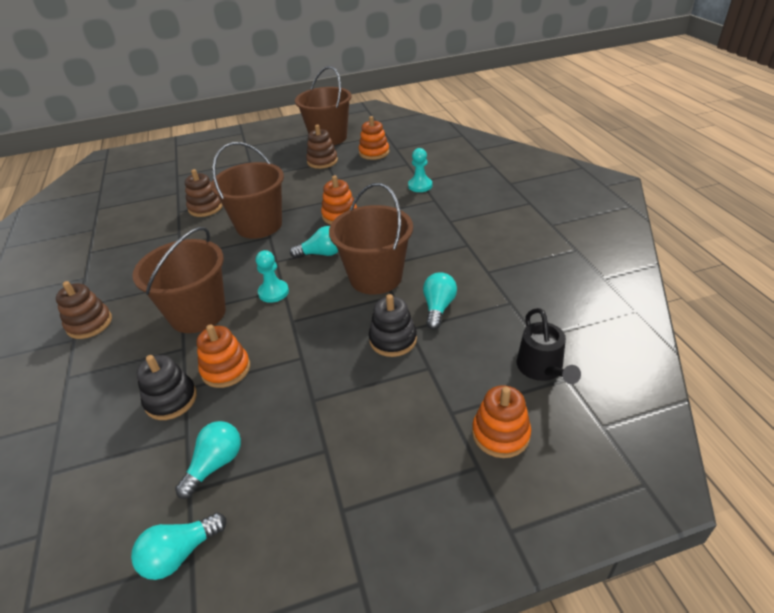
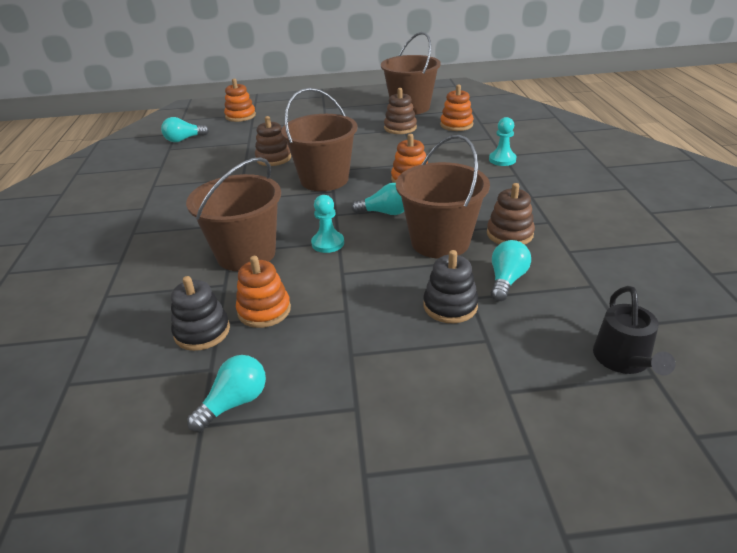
camera: 10 degrees right, 5 degrees down
(89, 324) = (138, 250): brown stacking toy -> brown stacking toy (509, 234)
(180, 554) = (178, 488): turquoise light bulb -> turquoise light bulb (184, 139)
(500, 434) = (564, 423): orange stacking toy -> orange stacking toy (240, 116)

